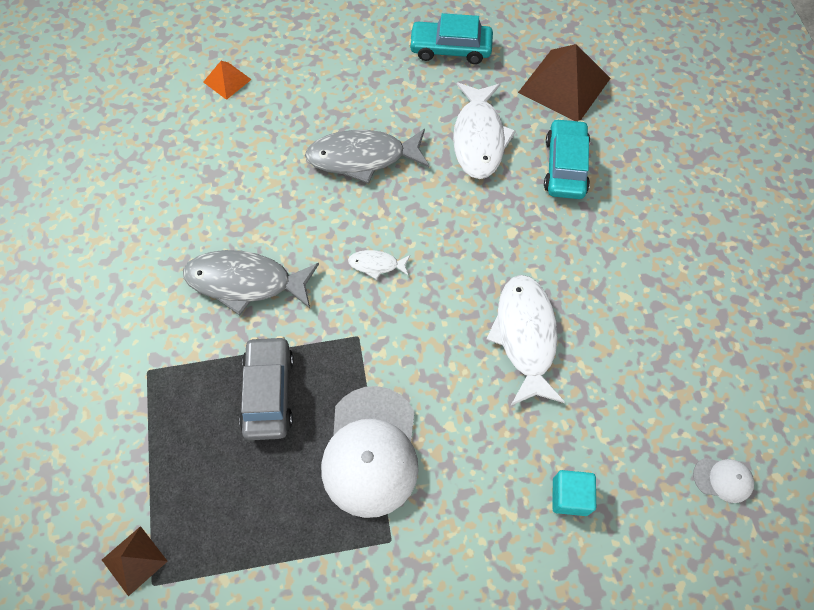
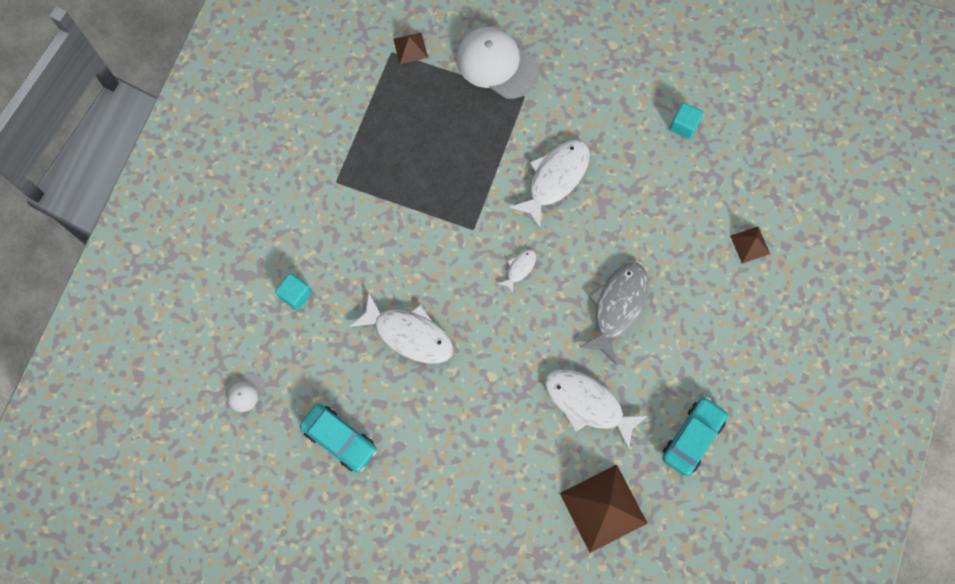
camera: 120 degrees right, 10 degrees up
(112, 189) = (684, 125): none -> turquoise cube
(227, 80) = (750, 244): orange pyramid -> brown pyramid
(245, 282) = (555, 179): grey fish -> white fish
(269, 392) = (467, 158): grey car -> none
(371, 451) = (393, 198): white cap -> white cap (497, 64)
(565, 166) = (524, 453): turquoise car -> turquoise car (339, 439)

